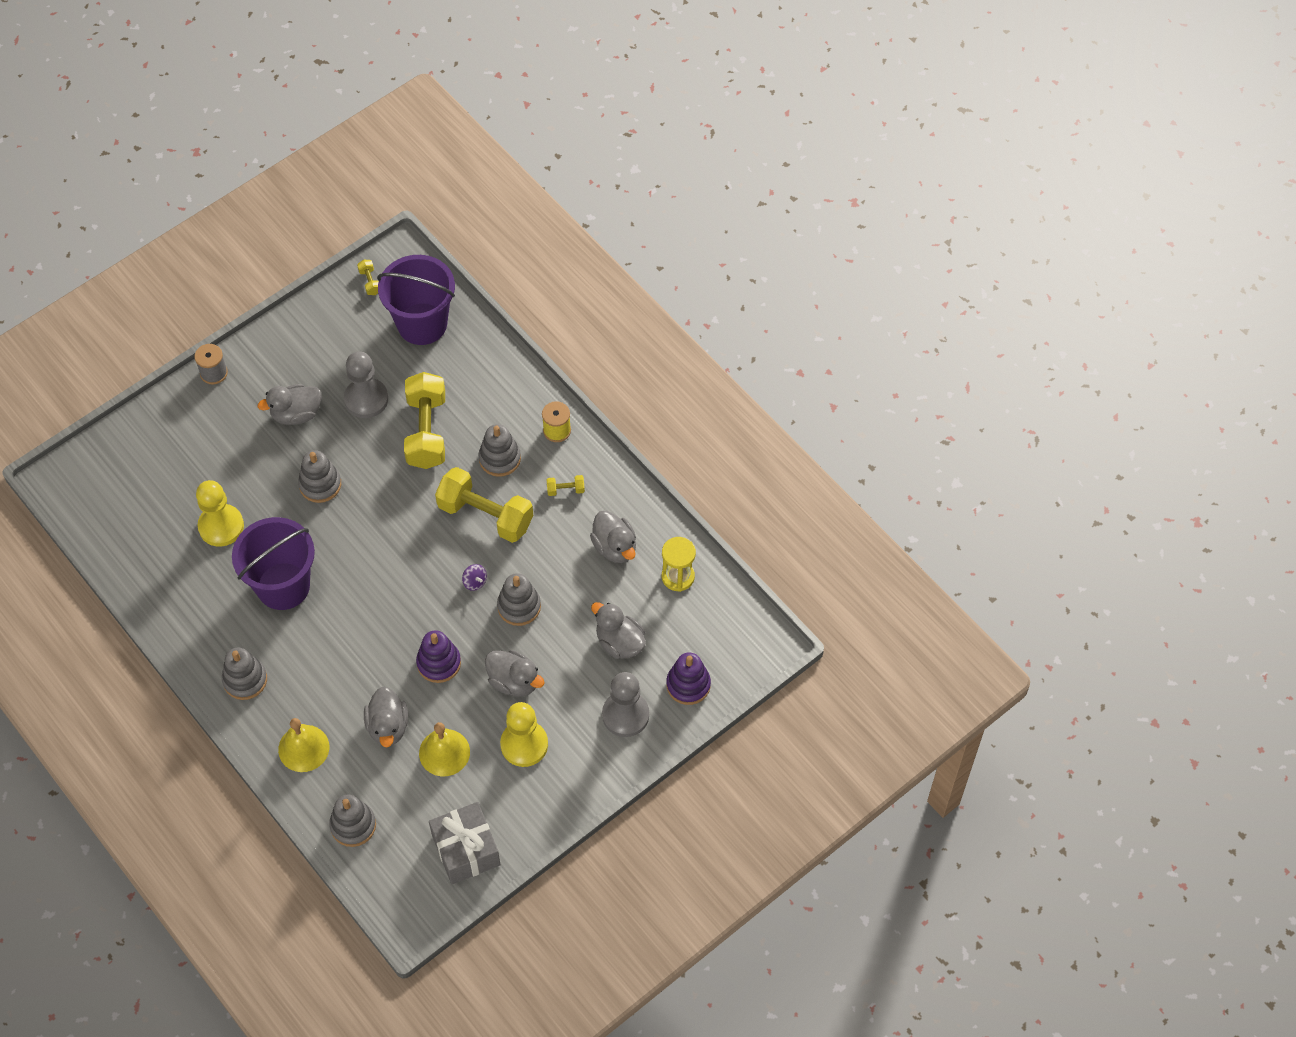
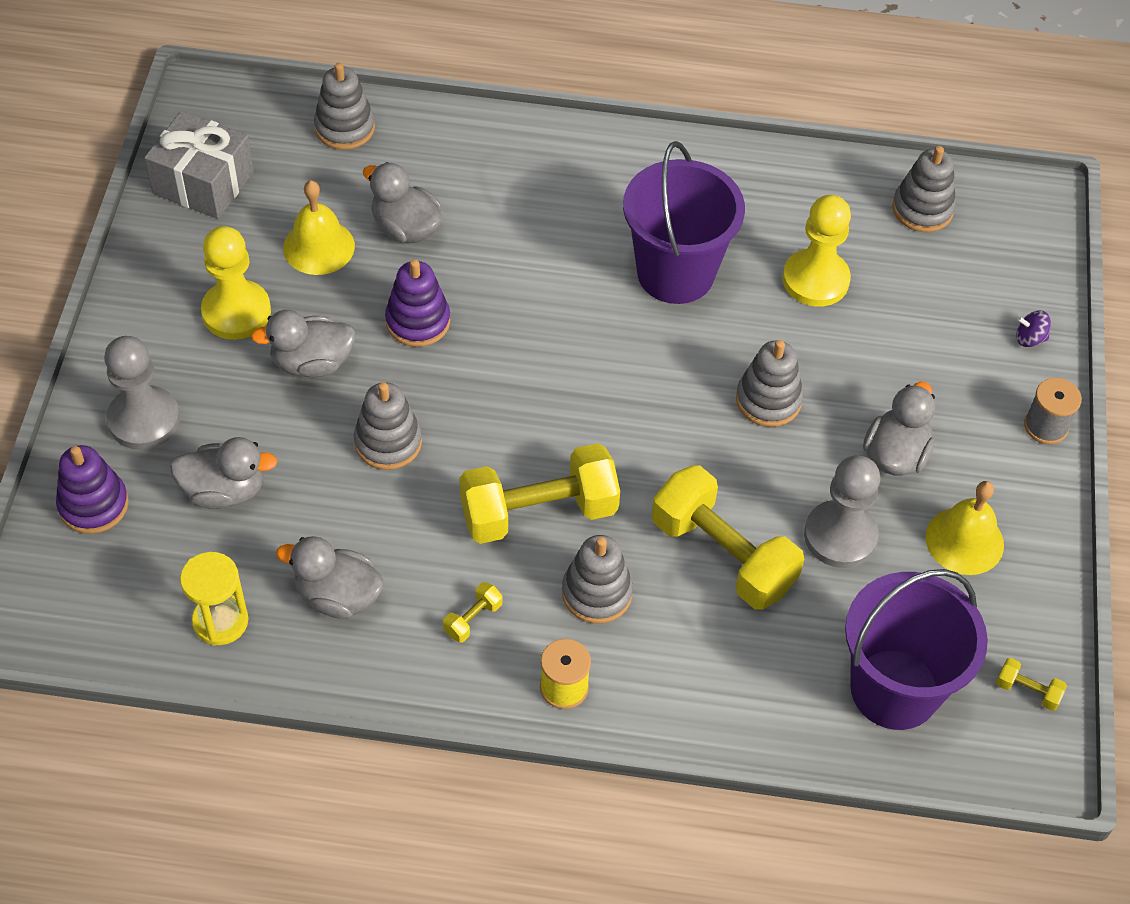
camera: 135 degrees right, 5 degrees down
(245, 680) = (604, 167): grey stacking toy -> grey stacking toy (922, 209)
(303, 748) = (472, 153): yellow bell -> yellow bell (964, 540)
(475, 582) = (469, 430): purple spinning top -> purple spinning top (1029, 338)

